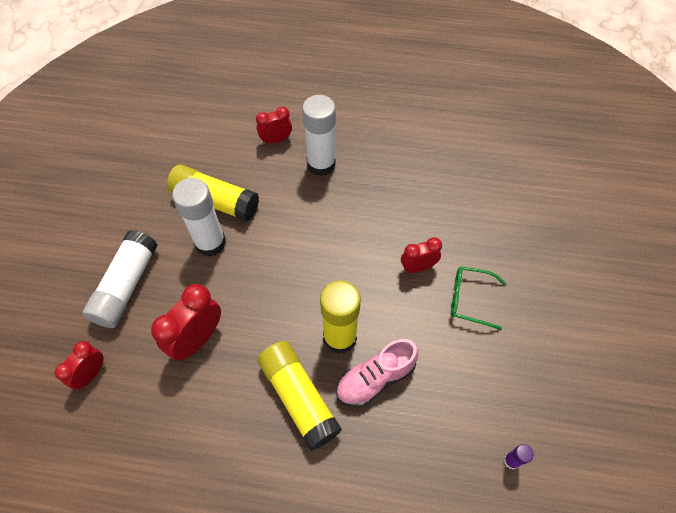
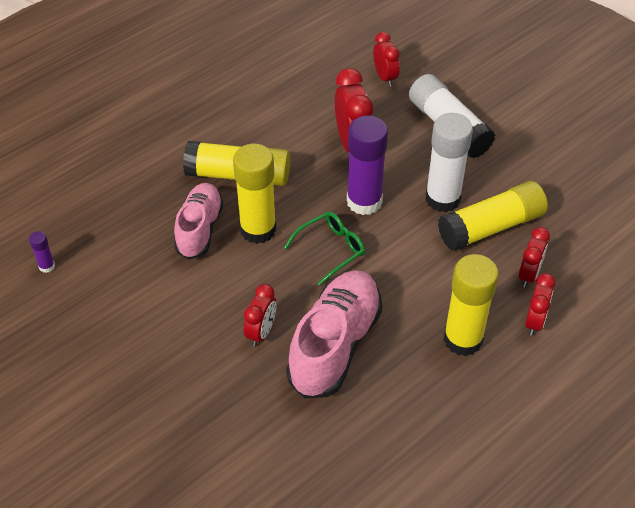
camera: 130 degrees right, 10 degrees down
(241, 161) = (529, 275): none -> red clock
(253, 288) = (364, 201): none -> purple glue stick
(321, 164) = (463, 339): white glue stick -> yellow glue stick
(387, 222) = (334, 345): none -> pink shoe
(470, 299) = (188, 347): green glasses -> green glasses (330, 250)

